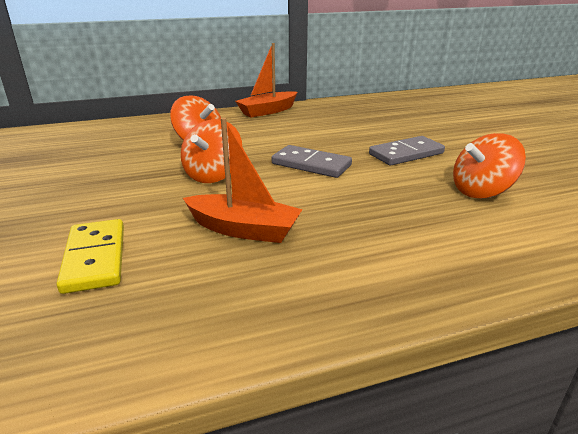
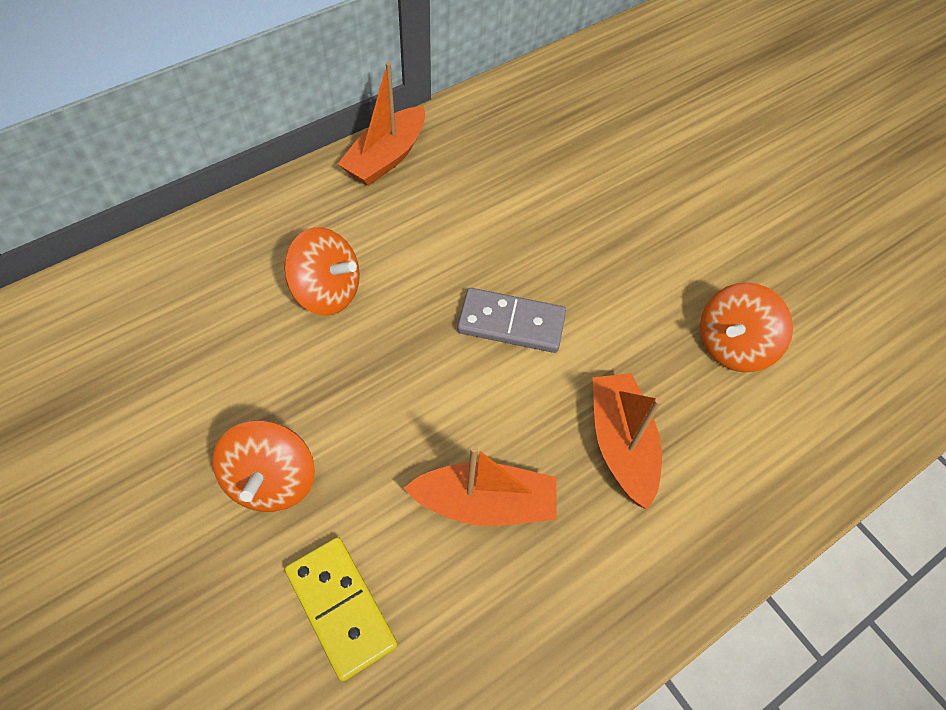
camera: 20 degrees left, 30 degrees up
(213, 175) = (391, 383): orange spinning top -> orange spinning top (272, 480)
(369, 220) = (621, 444): none -> orange boat
(406, 154) = (626, 264): grey domino -> none

